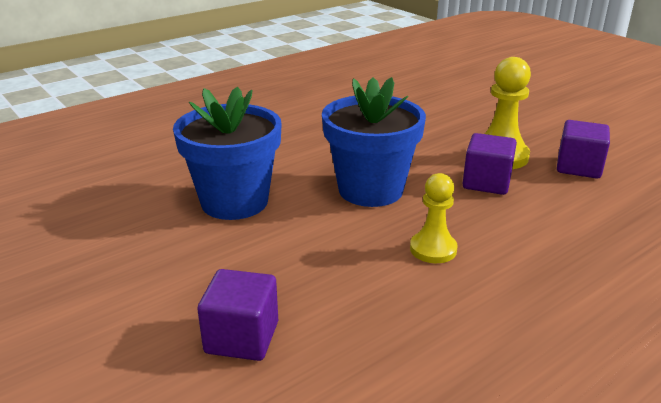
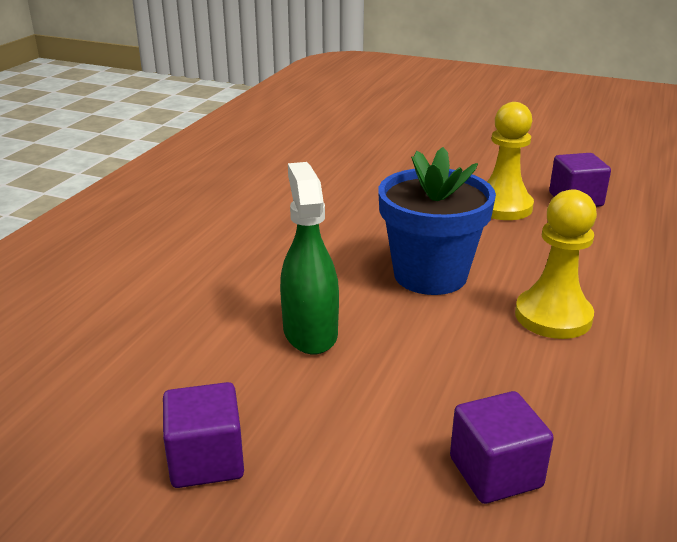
camera: 30 degrees left, 0 degrees up
(234, 202) = (310, 332): blue flower pot -> green spray bottle
(433, 249) = (553, 316): yellow pawn -> yellow pawn, size x1.52
(486, 182) = (521, 236): purple cube -> purple cube (206, 460)

